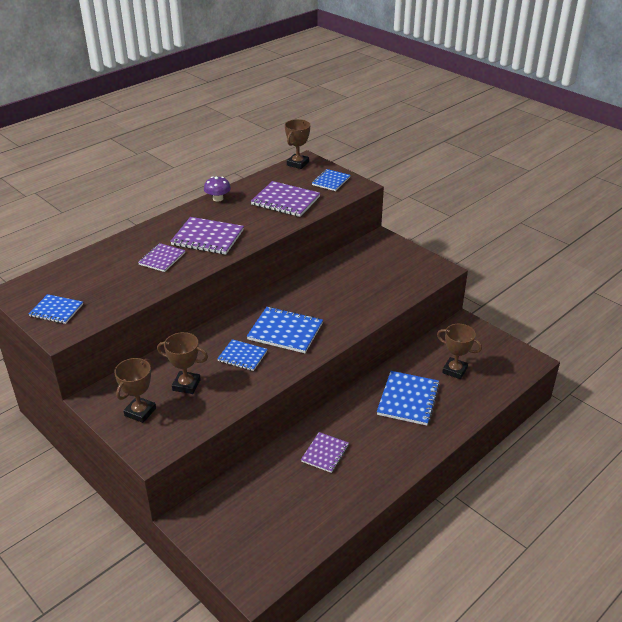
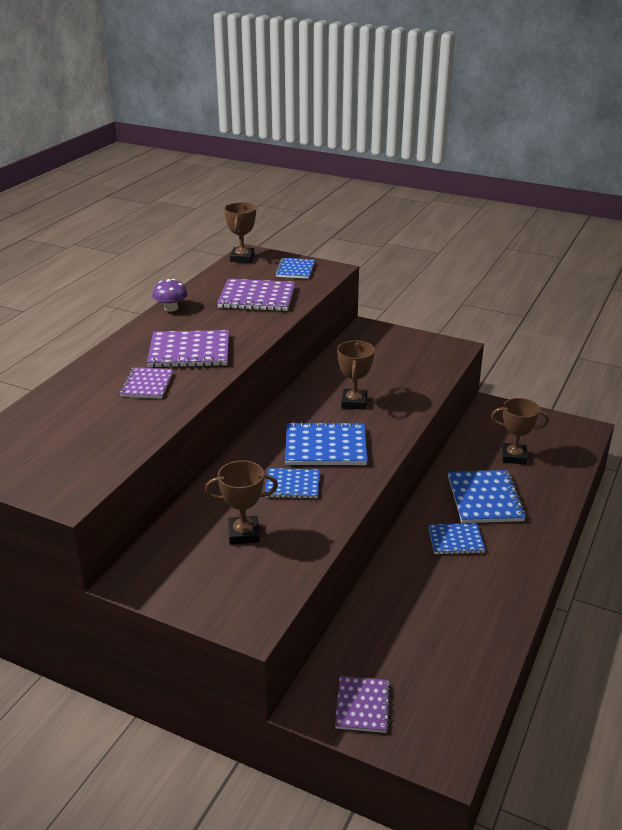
camera: 20 degrees left, 5 degrees down
(56, 310) = (43, 471): blue notebook -> blue notebook (455, 540)
(140, 412) = (204, 580): brown trophy -> brown trophy (354, 402)
(325, 453) = (430, 581): purple notebook -> purple notebook (362, 705)

